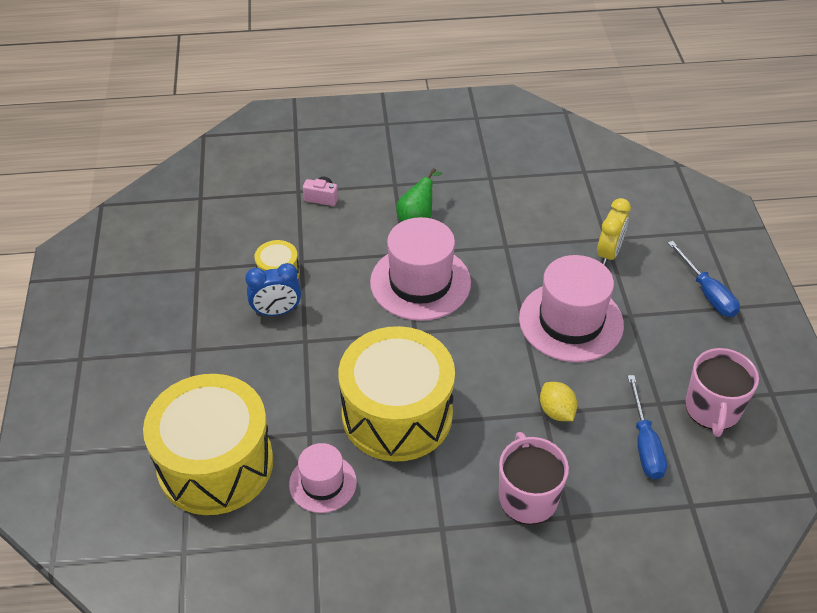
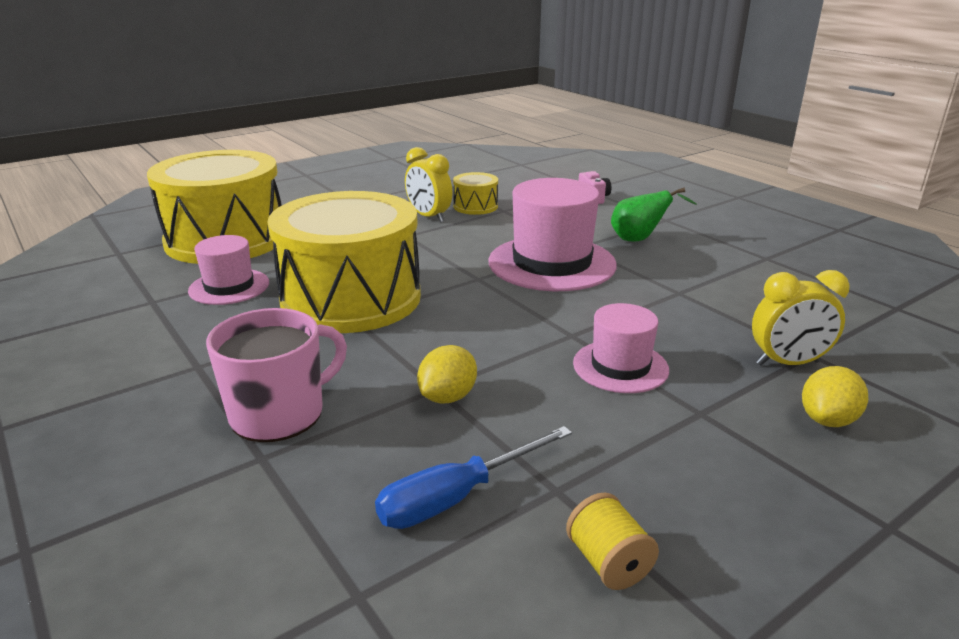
camera: 60 degrees right, 20 degrees down
(276, 312) = (429, 217): blue clock -> yellow clock
(571, 321) = (620, 366): pink hat -> pink hat, size x0.57
(661, 274) = (827, 420): none -> yellow lemon
(707, 293) = (866, 480): blue screwdriver -> none
(712, 409) = (608, 562): pink mug -> yellow spool

